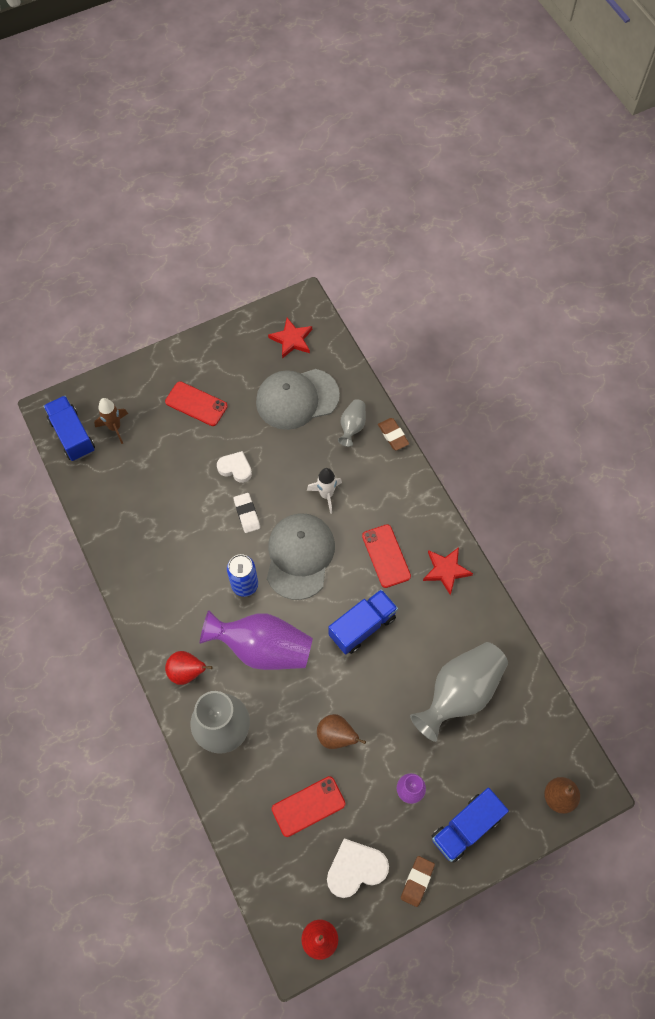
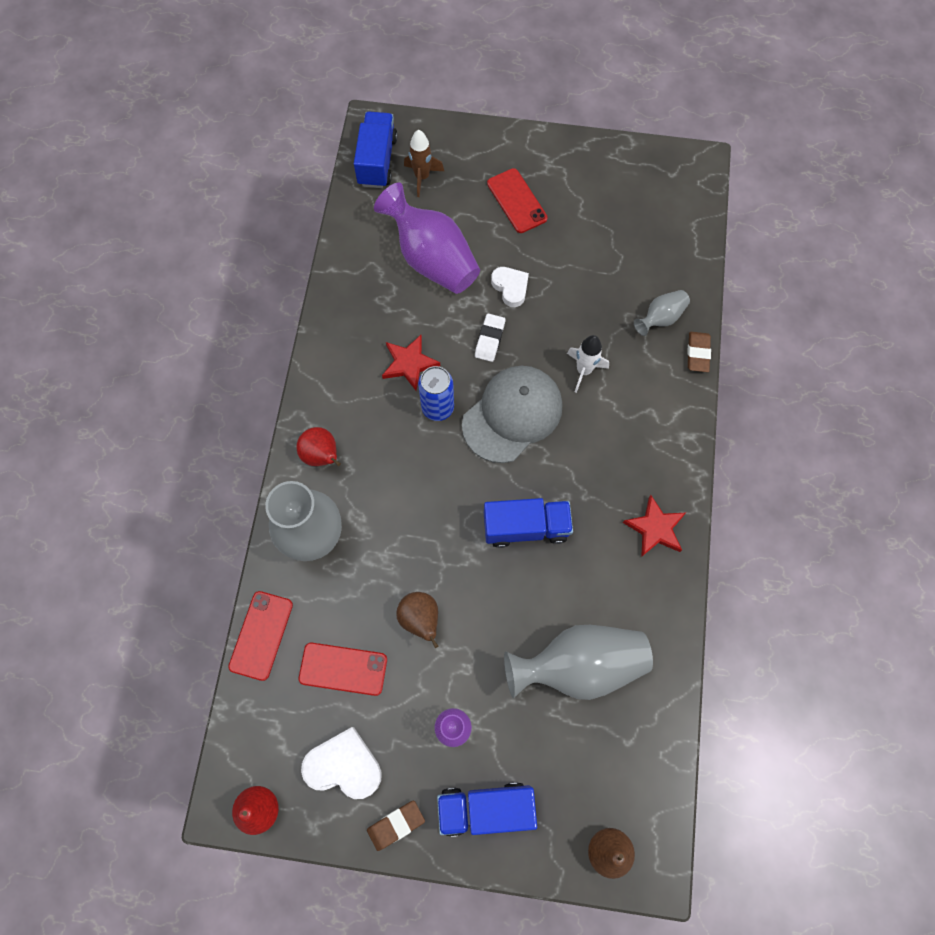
camera: 35 degrees right, 5 degrees up
(262, 648) = (410, 481): purple vase -> purple vase (432, 259)
(291, 339) = (659, 193): red star -> red star (409, 363)
(297, 399) = (622, 256): grey cap -> none
(386, 556) = (601, 472): red phone -> red phone (261, 635)

